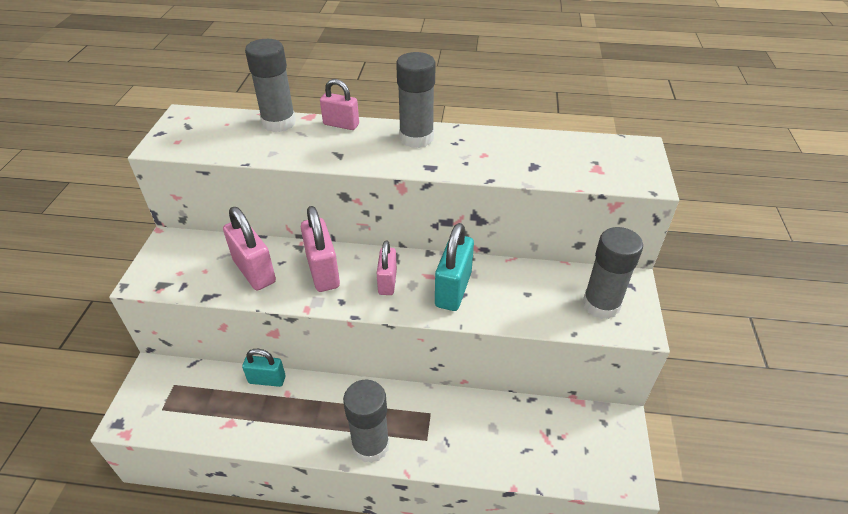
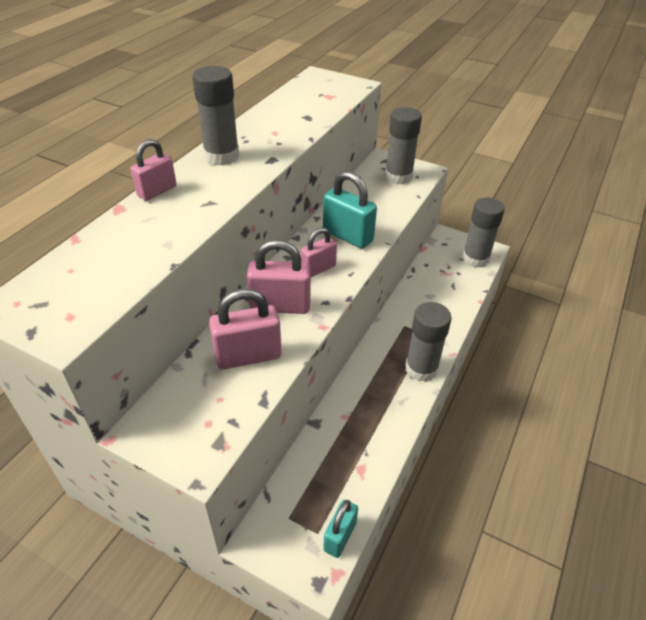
camera: 70 degrees left, 0 degrees up
(267, 380) = (322, 429): turquoise padlock -> turquoise padlock (340, 536)
(279, 123) = (111, 230): grey glue stick -> grey glue stick (475, 258)
(387, 282) = (318, 269): pink padlock -> pink padlock turned 60 degrees counterclockwise

